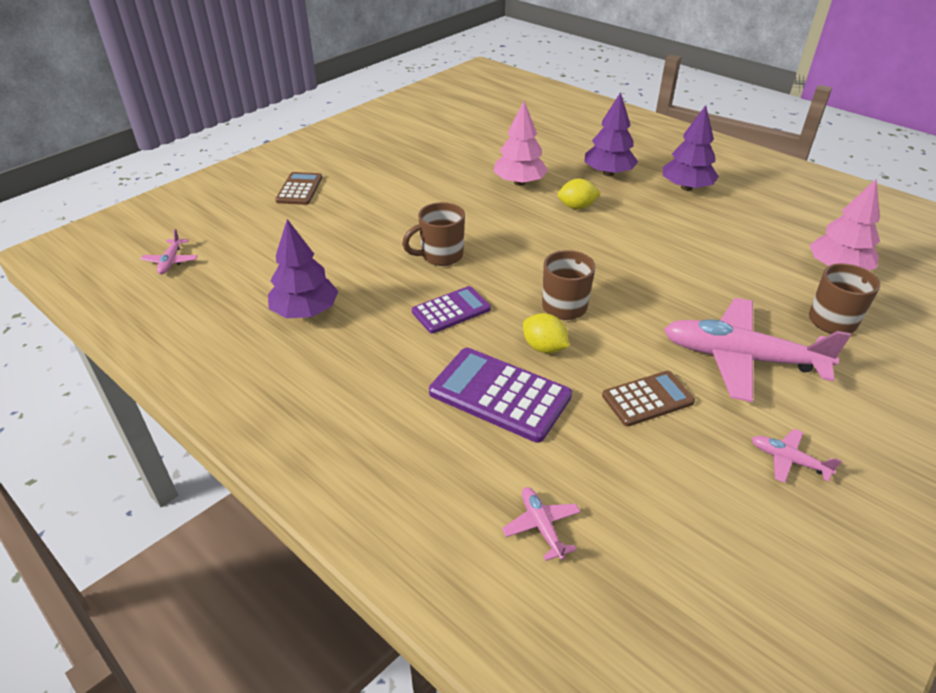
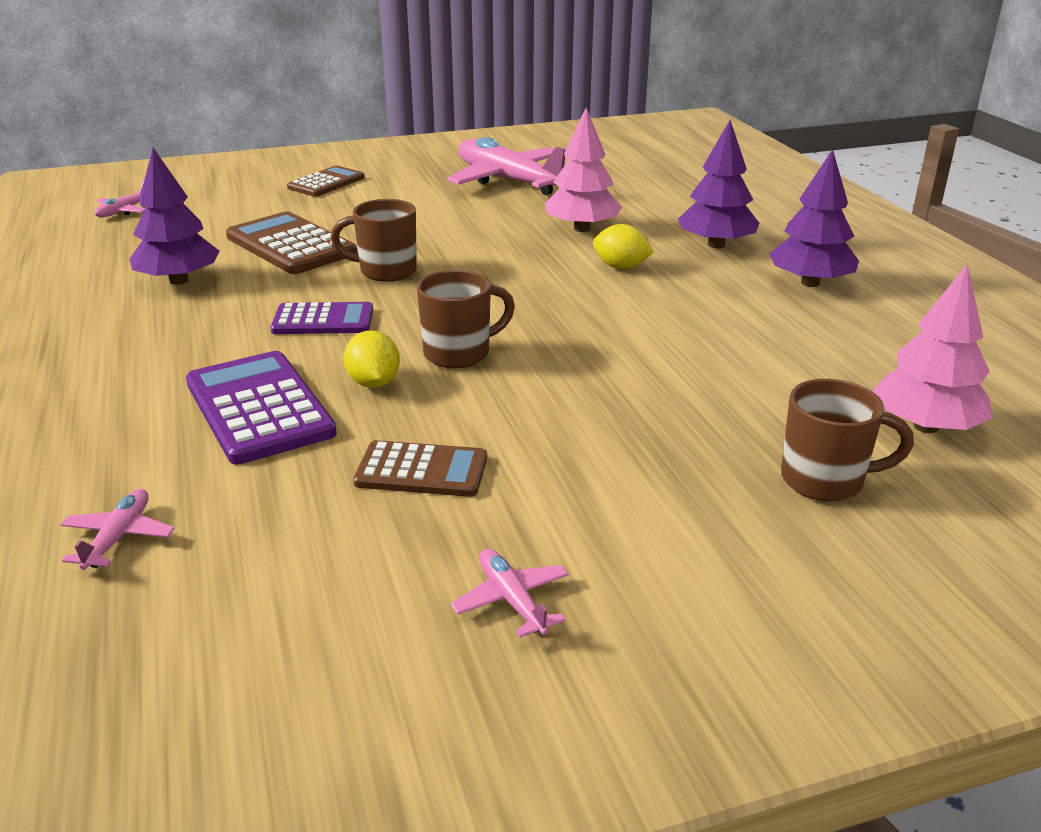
camera: 30 degrees right, 10 degrees down
(347, 254) = (291, 245): none -> brown calculator
(741, 358) = (613, 474): pink plane -> pink plane (508, 180)

